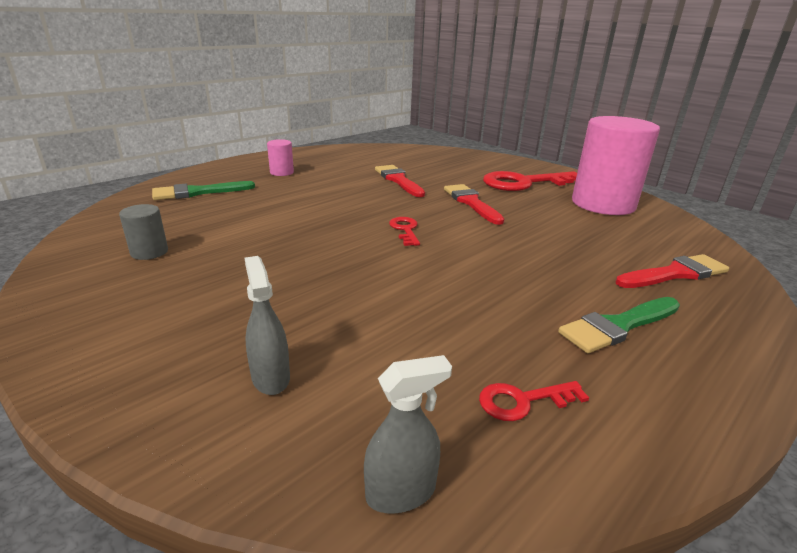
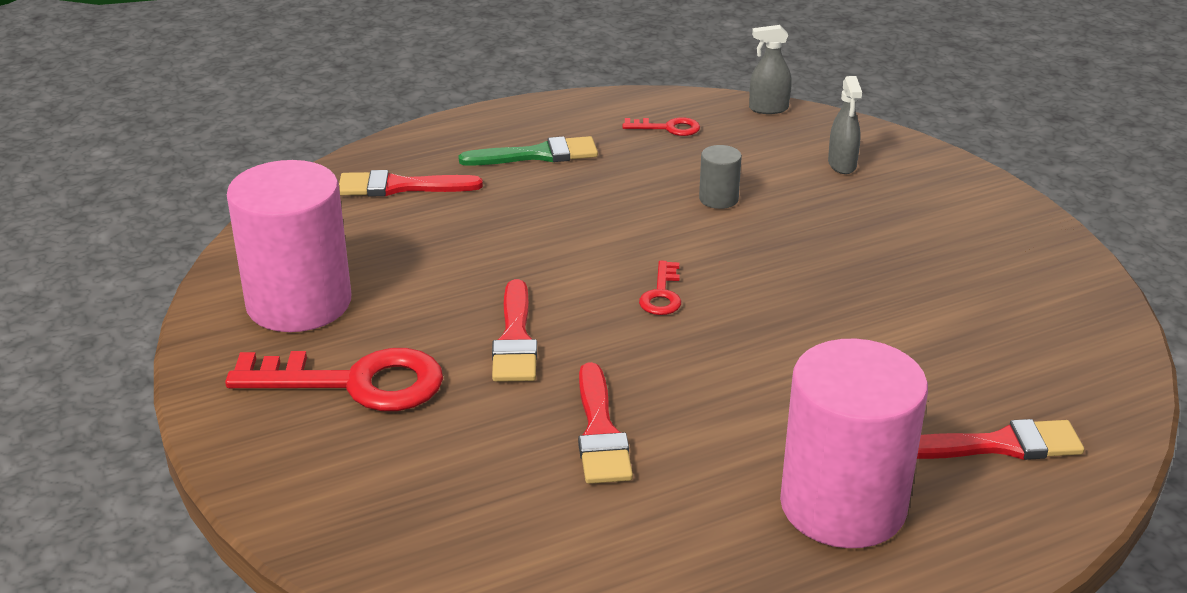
camera: 160 degrees left, 5 degrees up
(149, 252) = (1004, 305): grey cylinder -> grey cylinder (718, 199)
(198, 192) = (998, 445): green brush -> red brush
(282, 172) = (843, 505): pink cylinder -> pink cylinder, size x2.37

